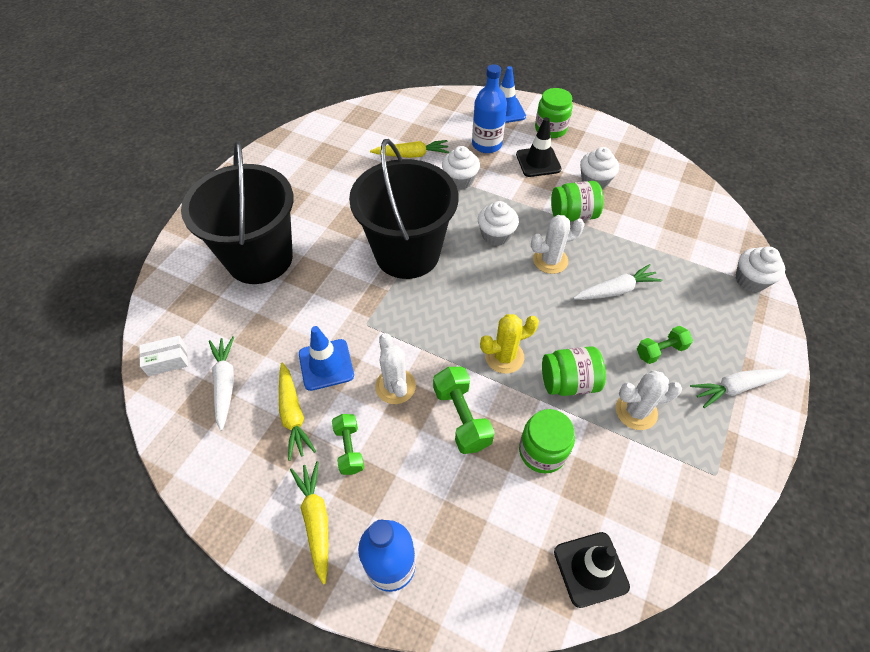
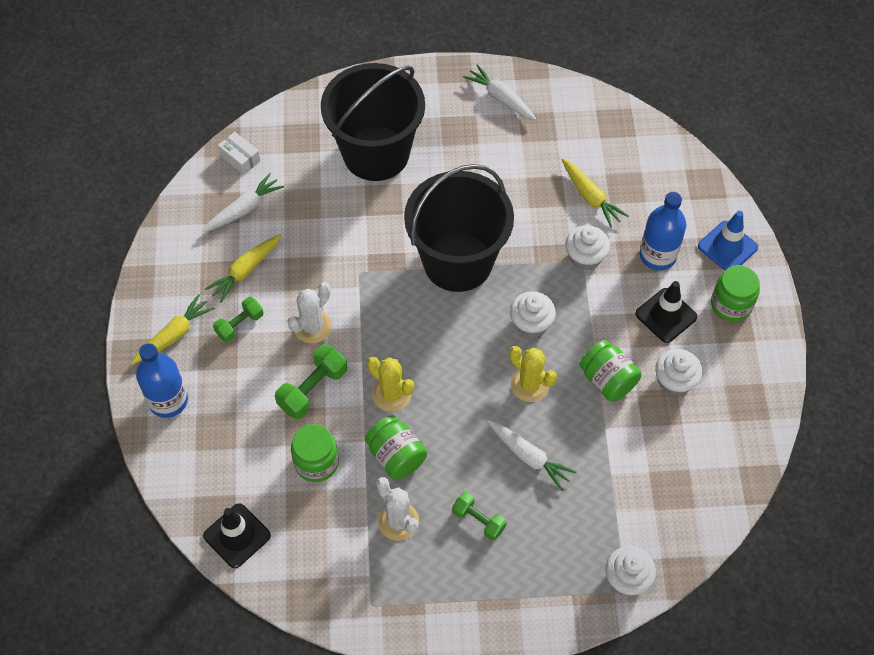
camera: 60 degrees right, 5 degrees up
(326, 364) = (302, 266): blue traffic cone -> none
(550, 260) = (530, 385): white cactus -> yellow cactus
(735, 388) = (475, 598): white carrot -> white carrot (500, 98)

